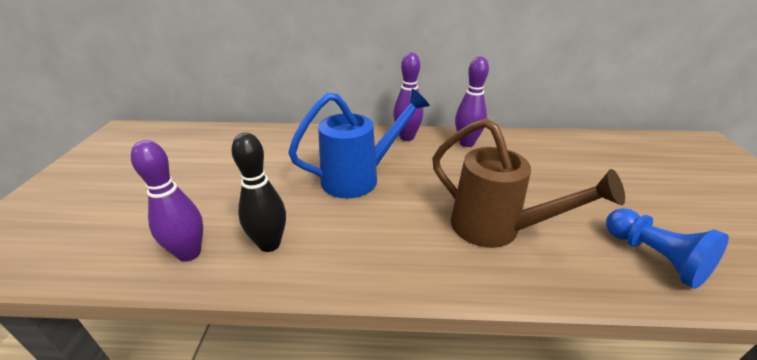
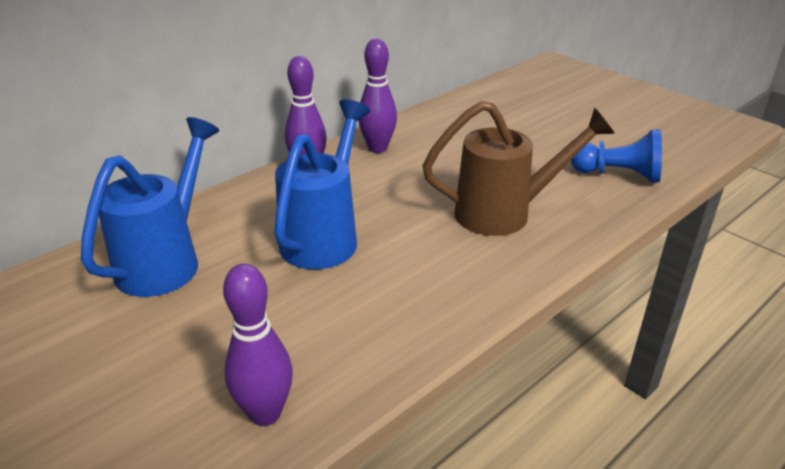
camera: 45 degrees left, 0 degrees up
(269, 244) = (337, 347): black bowling pin -> none
(276, 149) = (166, 260): none -> blue watering can

